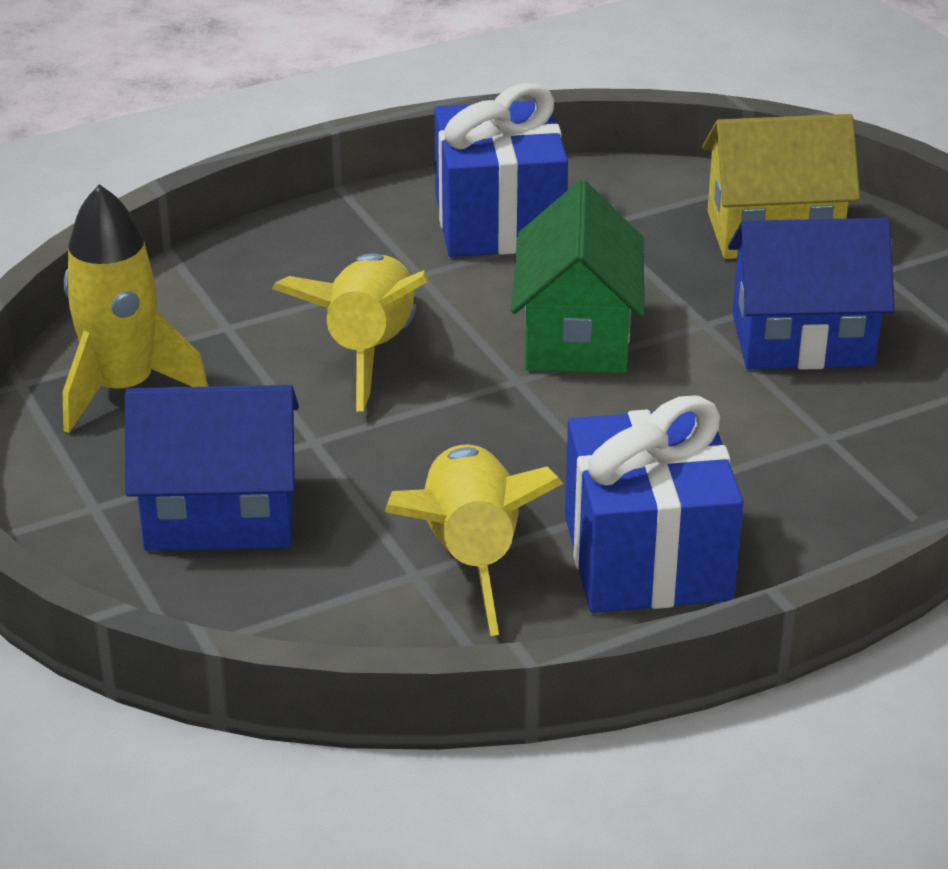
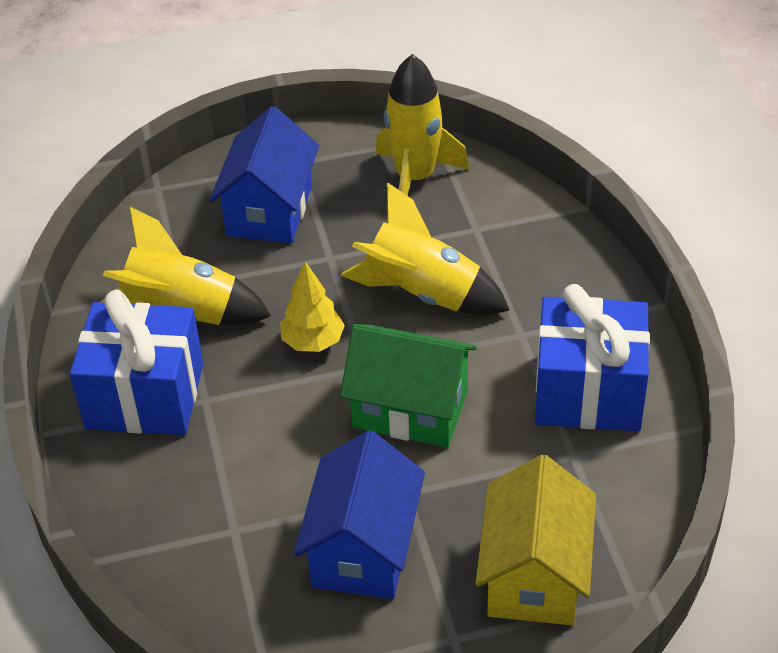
camera: 105 degrees right, 10 degrees up
(489, 427) = (313, 342): none -> yellow tree

